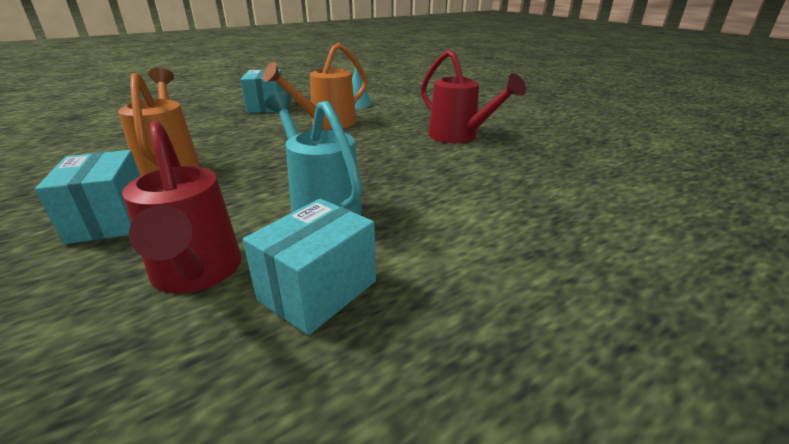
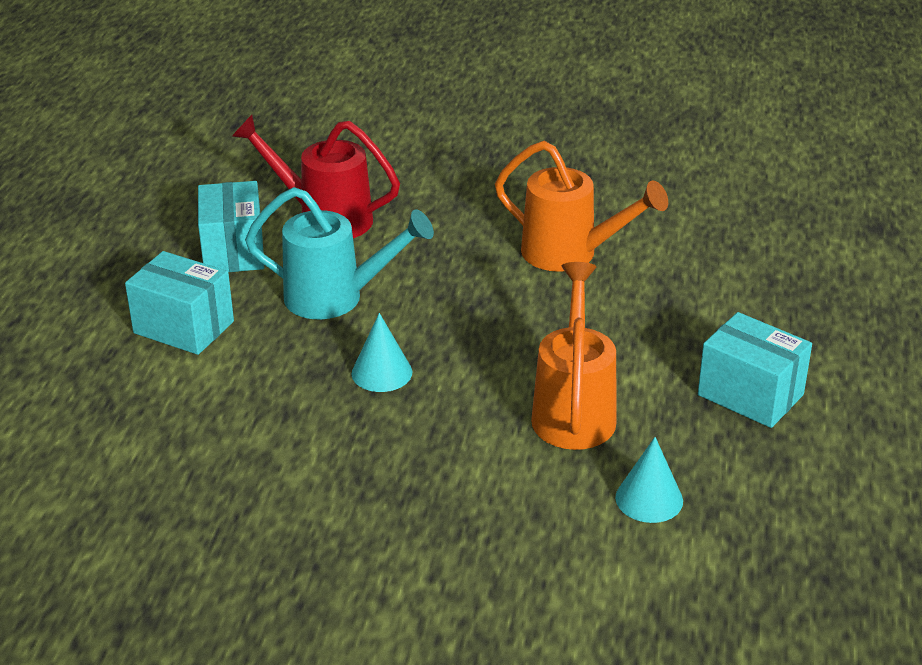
camera: 135 degrees right, 5 degrees up
(110, 220) = (467, 203): turquoise box -> turquoise box (183, 327)
(371, 163) = (381, 372): none -> turquoise cone
(459, 137) = (349, 495): red watering can -> none

